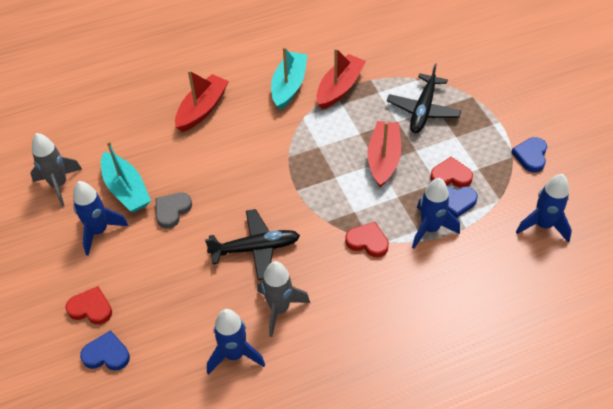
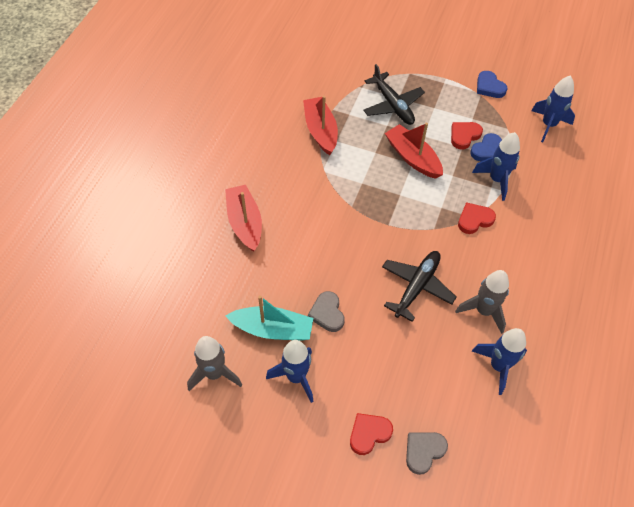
camera: 50 degrees left, 5 degrees up
(106, 354) = (424, 451): blue heart -> grey heart
(289, 86) = (284, 156): turquoise boat -> none

